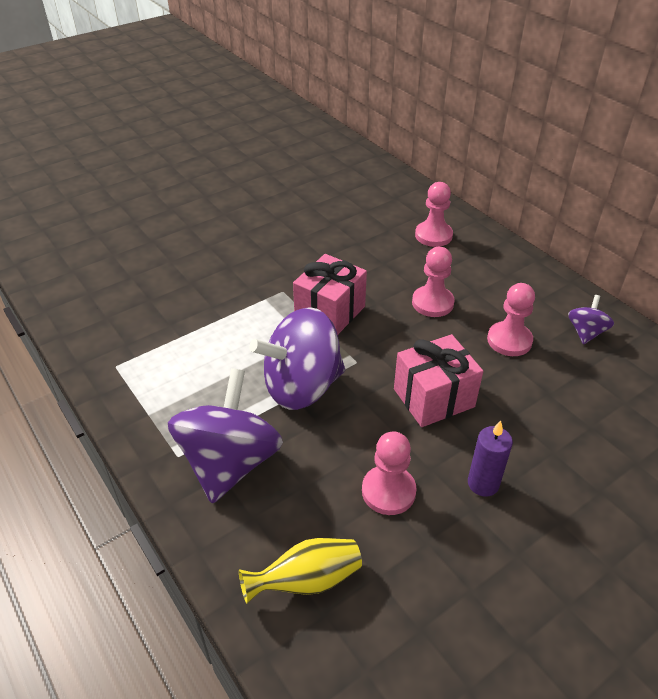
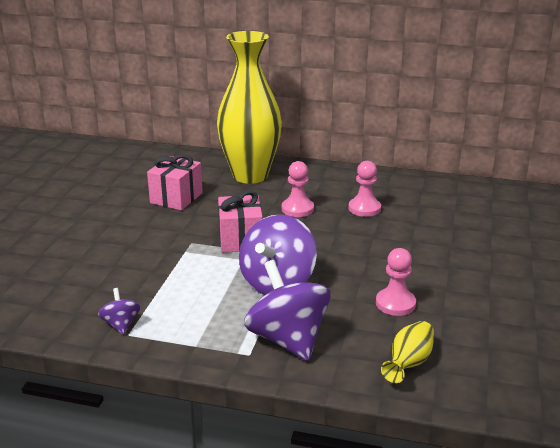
camera: 40 degrees left, 15 degrees down
(433, 235) = (250, 175): pink pawn -> yellow vase
(434, 398) = (361, 252): pink gift -> pink gift (176, 198)
(483, 483) = (436, 275): purple candle -> none
(585, 332) = (398, 188): purple spinning top -> purple spinning top (121, 324)

